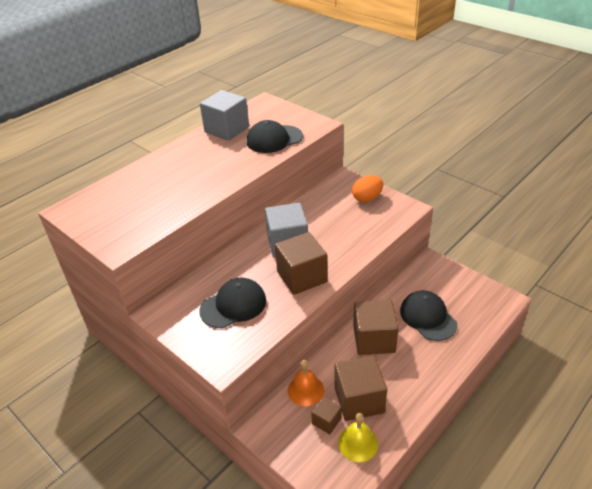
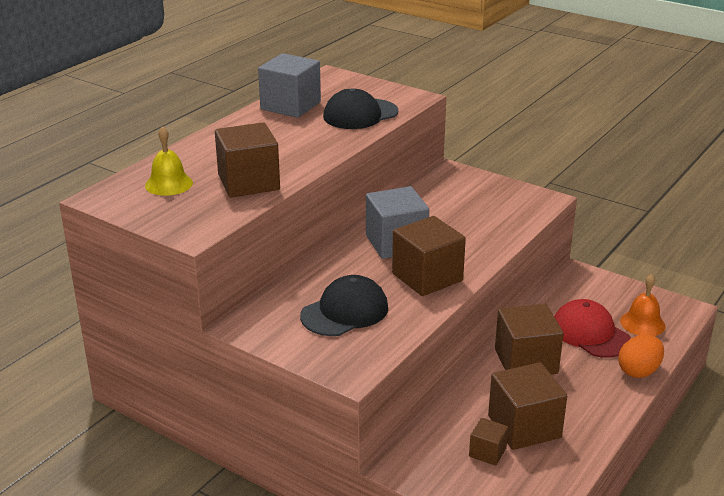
camera: 10 degrees left, 10 degrees down
(174, 201) = (248, 182): none -> brown cube
(305, 390) = (450, 421): orange bell -> orange bell (642, 323)
(358, 443) = (535, 472): yellow bell -> yellow bell (169, 184)
(367, 198) = (487, 191): orange egg -> orange egg (639, 371)
(428, 317) = (590, 333): black cap -> red cap

